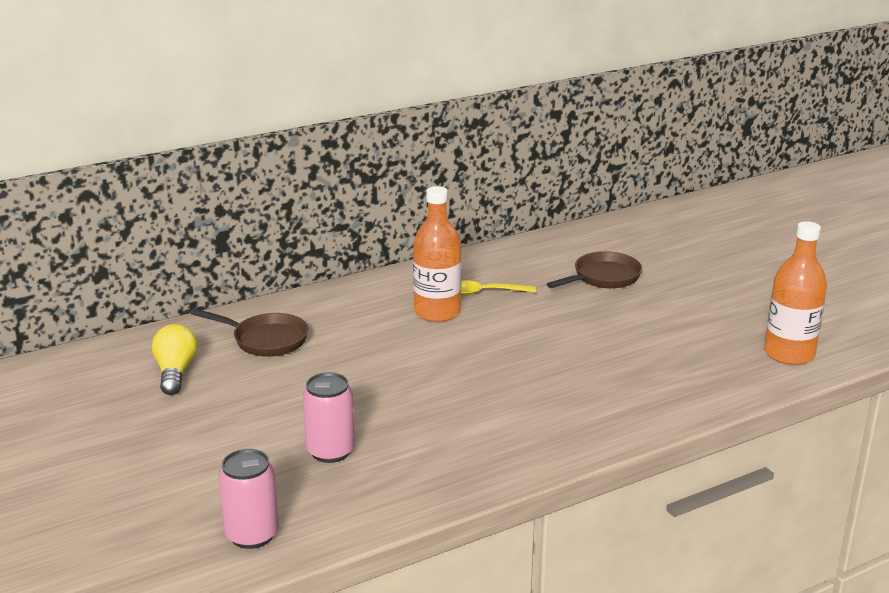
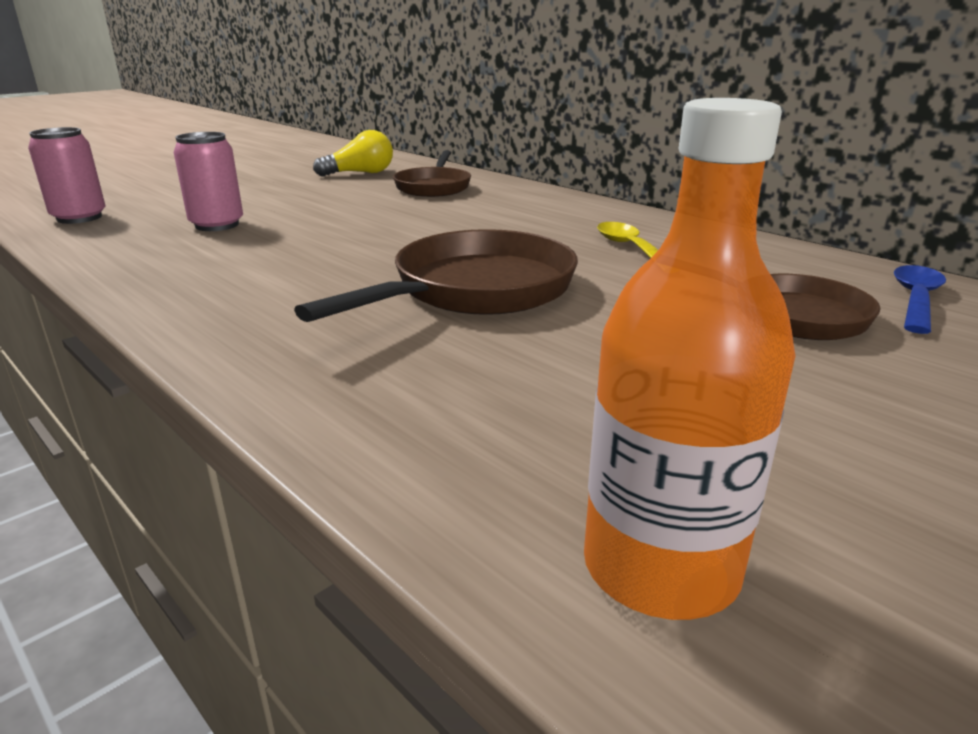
camera: 75 degrees right, 0 degrees up
(437, 312) = (550, 233): orange bottle -> none
(538, 353) = (475, 290): none -> brown pan
(594, 244) = (915, 299): none -> blue spoon

